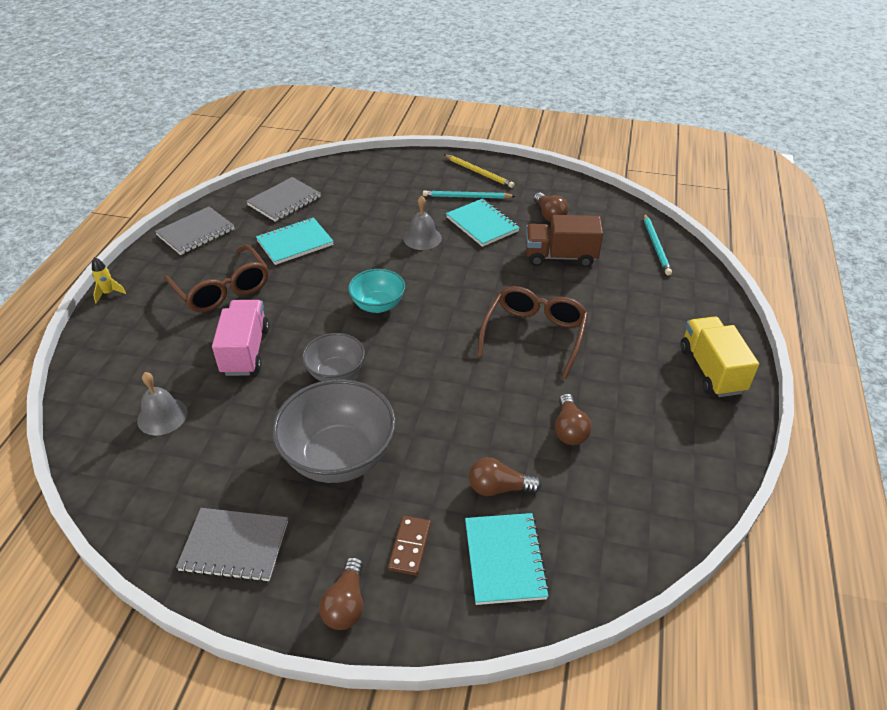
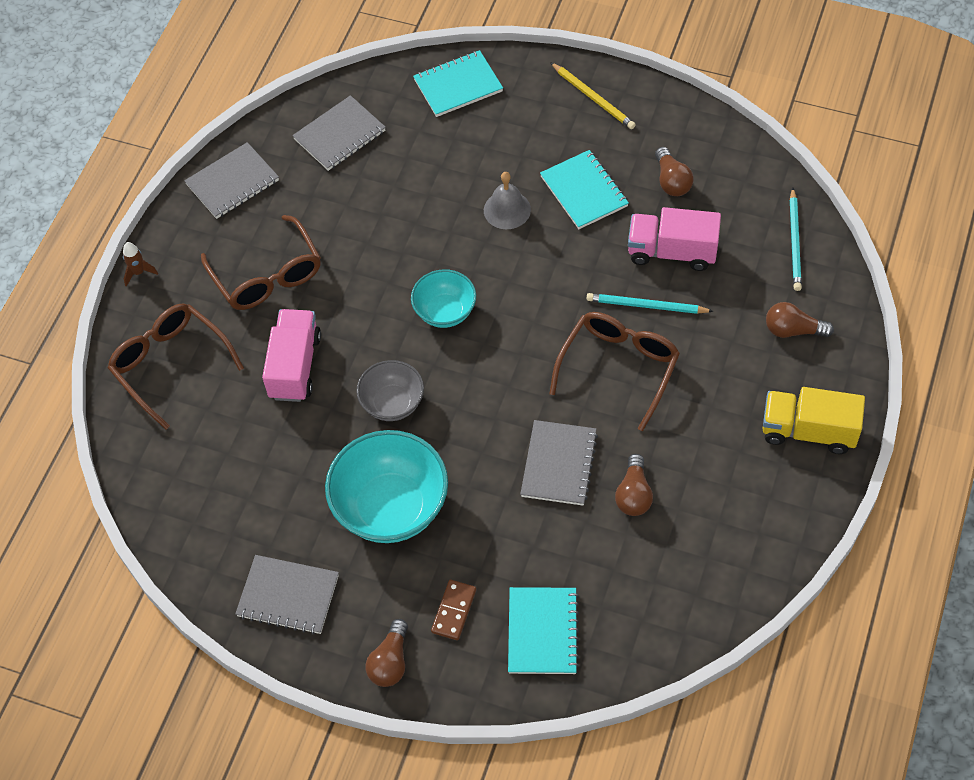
camera: 10 degrees right, 15 degrees up
(109, 293) = (138, 272): yellow rocket -> brown rocket
(129, 356) = (170, 364): none -> brown glasses
(162, 416) = (210, 444): grey bell -> none
(295, 243) = (352, 208): turquoise notebook -> turquoise notebook (458, 85)
(339, 457) = (391, 507): grey bowl -> turquoise bowl
(466, 197) = (571, 142): turquoise pencil -> turquoise pencil (646, 306)
(495, 410) = (559, 464): none -> grey notebook
(499, 488) = (549, 556): brown light bulb -> brown light bulb (793, 330)
(560, 257) = (672, 252): brown truck -> pink truck
(711, 370) = (808, 431): yellow truck -> yellow truck turned 75 degrees counterclockwise

